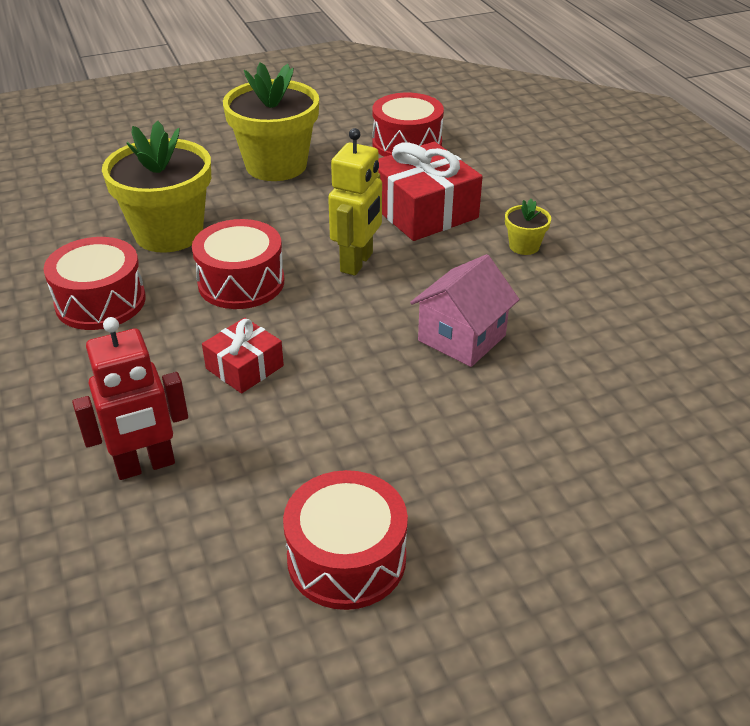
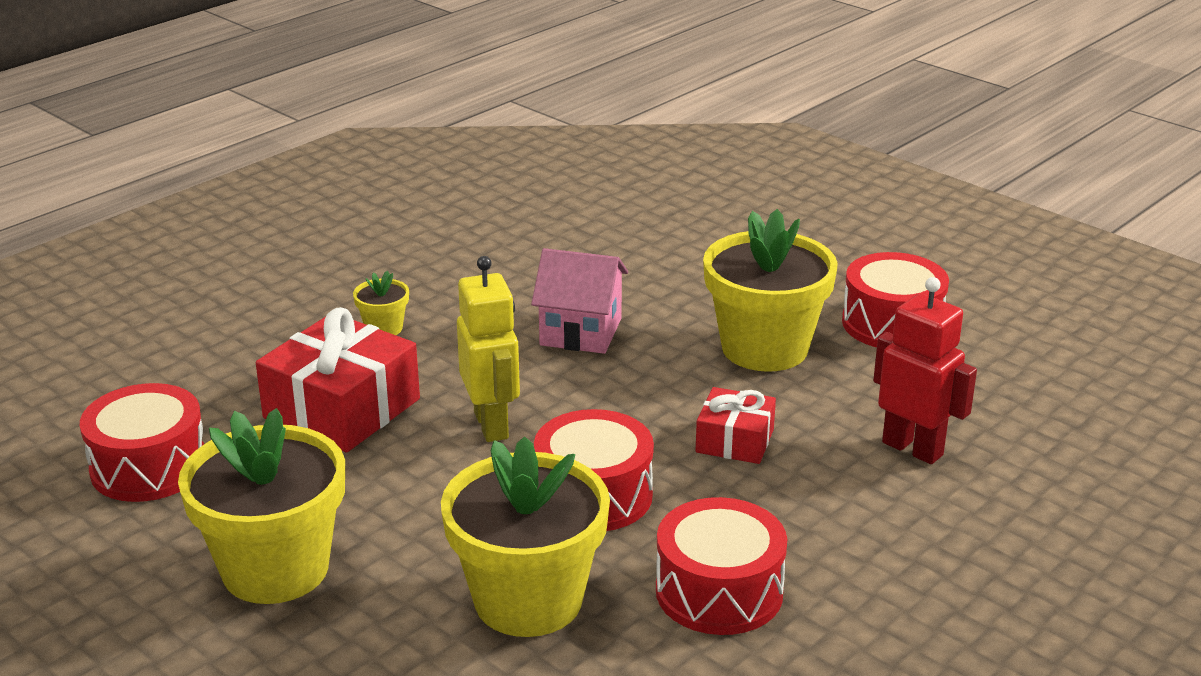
camera: 115 degrees left, 10 degrees down
(357, 262) = (492, 425): yellow robot -> yellow robot turned 75 degrees clockwise
(364, 439) = (764, 348): none -> yellow flower pot

